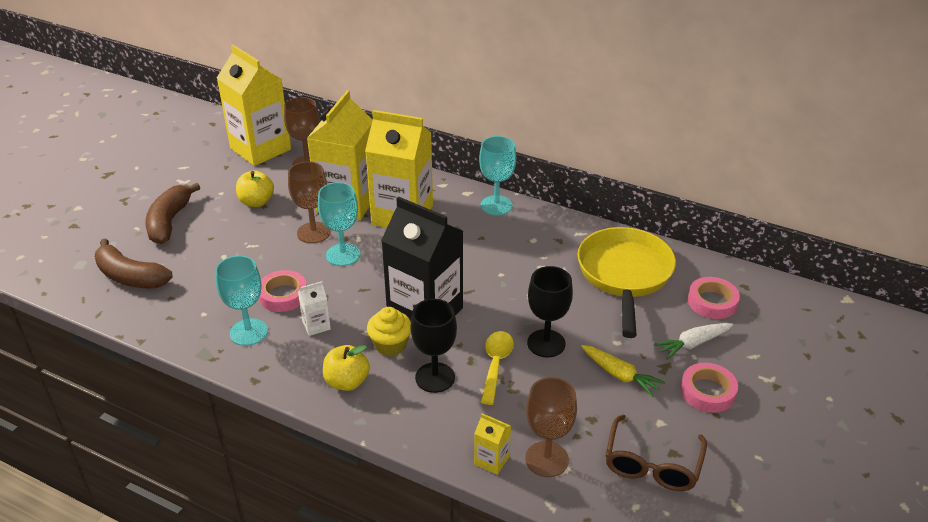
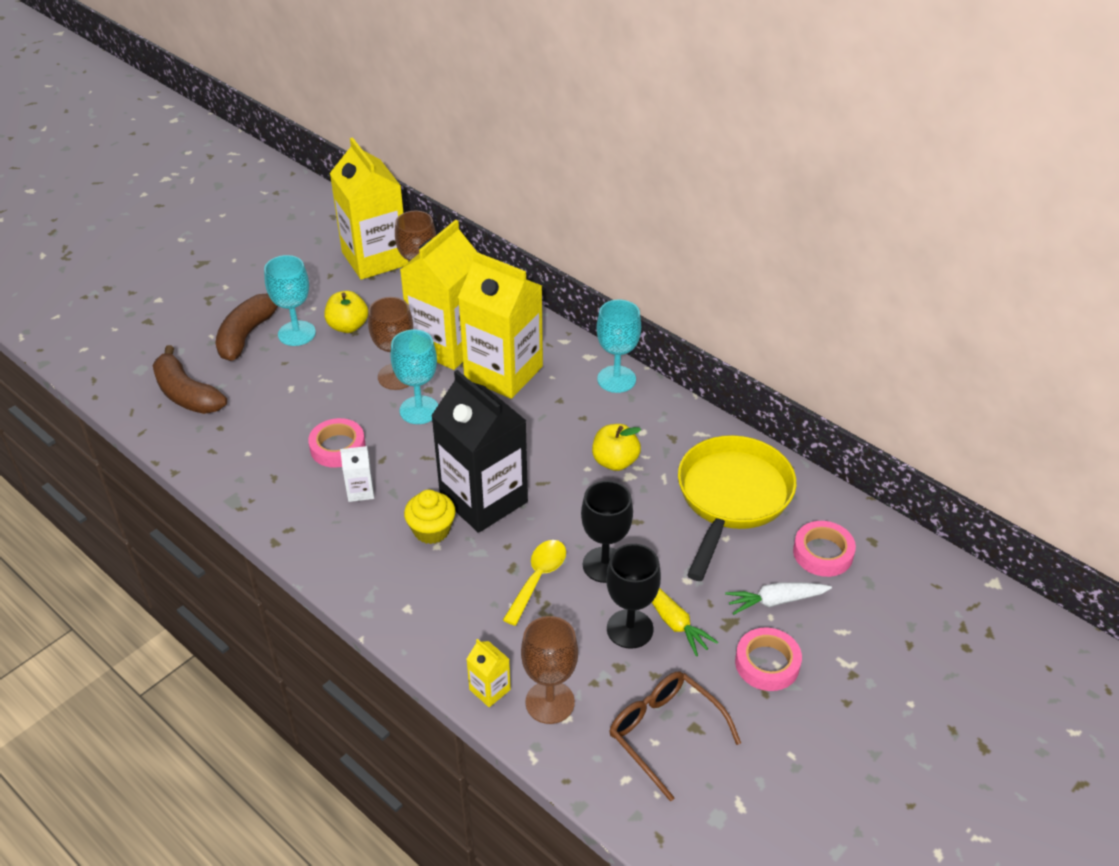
camera: 15 degrees right, 5 degrees up
(248, 332) = (287, 484): turquoise goblet -> turquoise goblet (296, 333)
(347, 382) = (369, 564): yellow apple -> yellow apple (615, 461)
(435, 377) = (465, 580): black goblet -> black goblet (630, 629)
(652, 463) = (665, 734): brown glasses -> brown glasses turned 105 degrees clockwise

